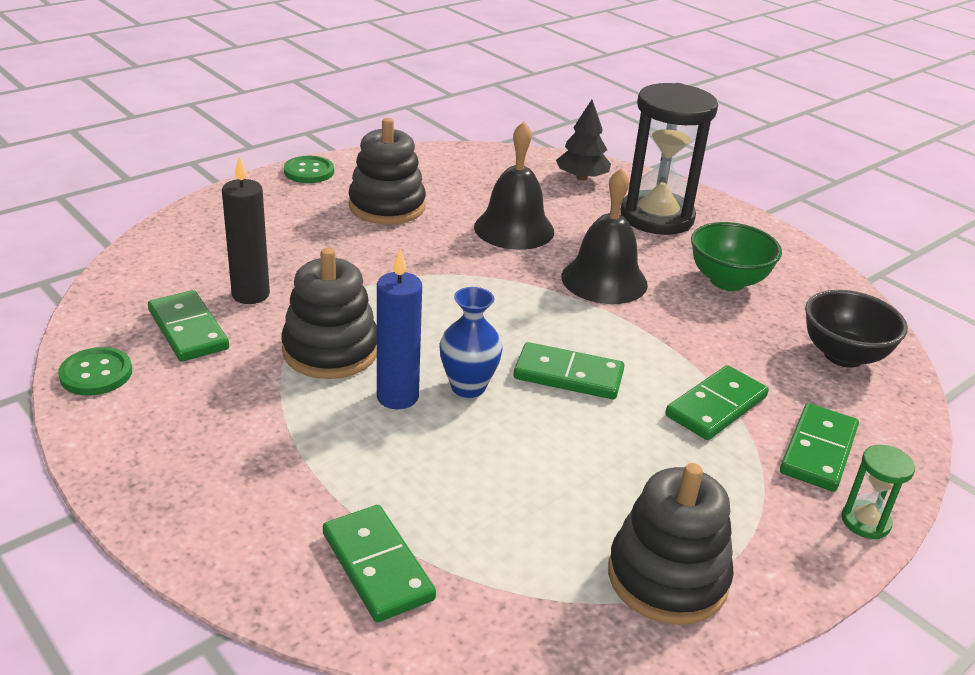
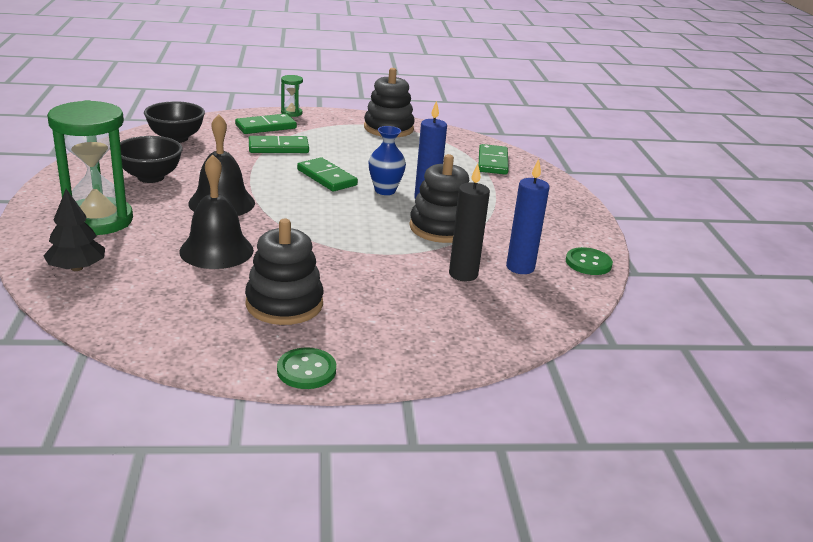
camera: 145 degrees left, 5 degrees down
(188, 330) = (520, 267): green domino -> blue candle
(657, 217) = (98, 220): black hourglass -> green hourglass
(727, 281) = (151, 177): green bowl -> black bowl

